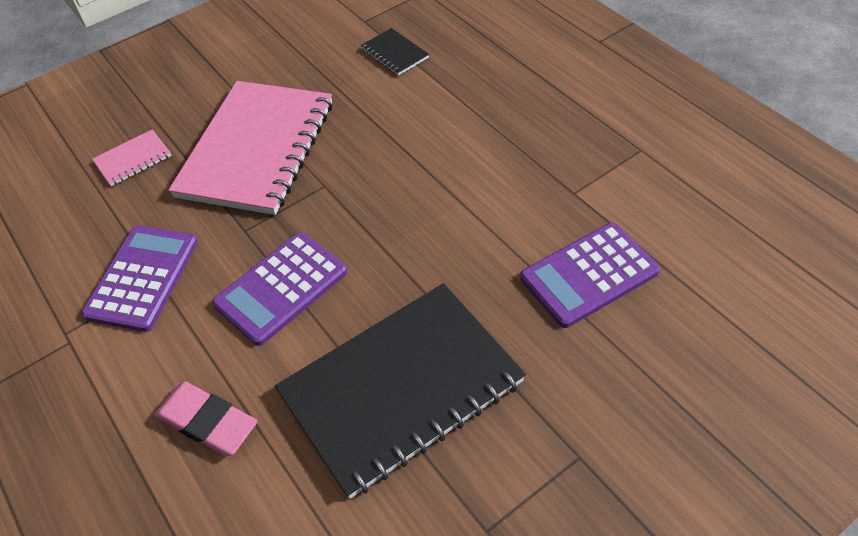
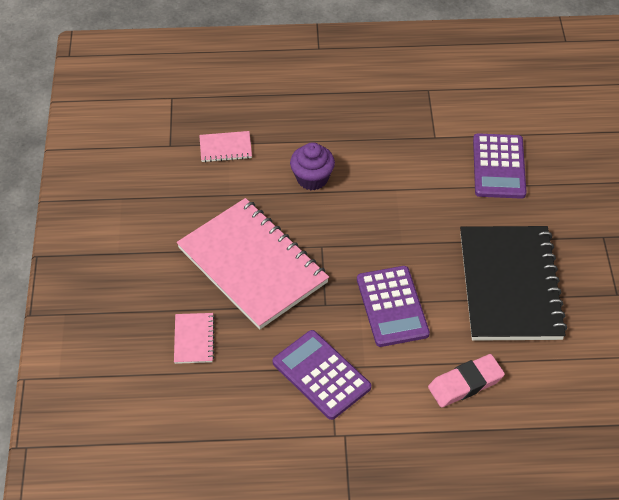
camera: 60 degrees left, 0 degrees up
(394, 53) = (225, 148): black notebook -> pink notebook
(412, 130) = (312, 178): none -> purple cupcake

